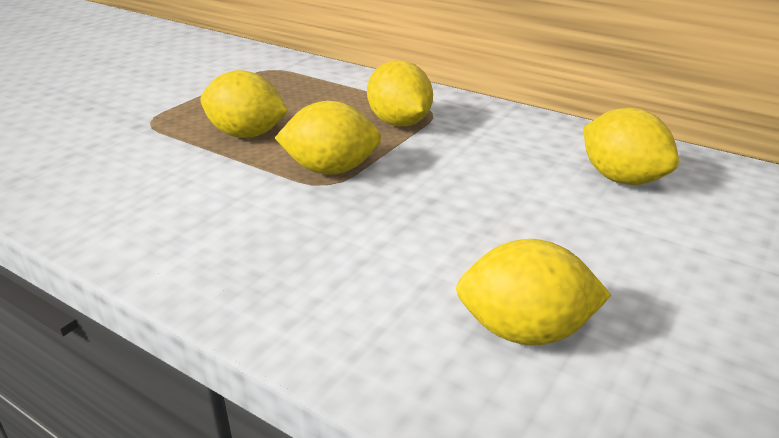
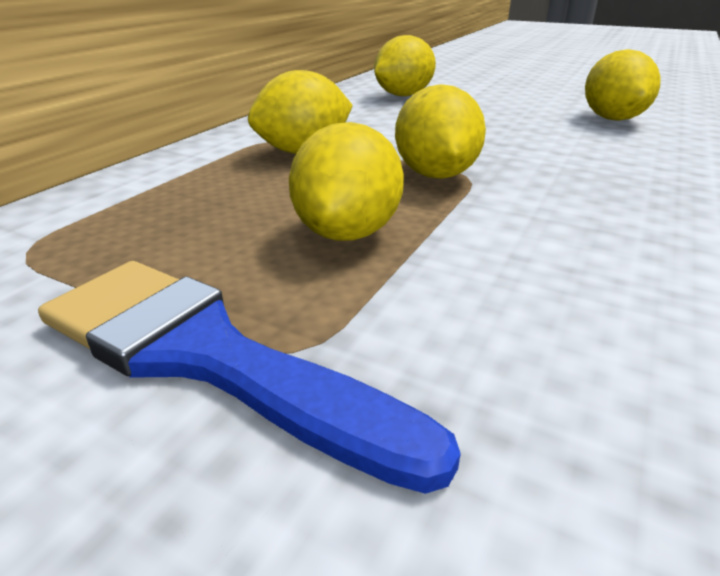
camera: 95 degrees left, 0 degrees up
(157, 108) = (209, 356): none -> blue brush

